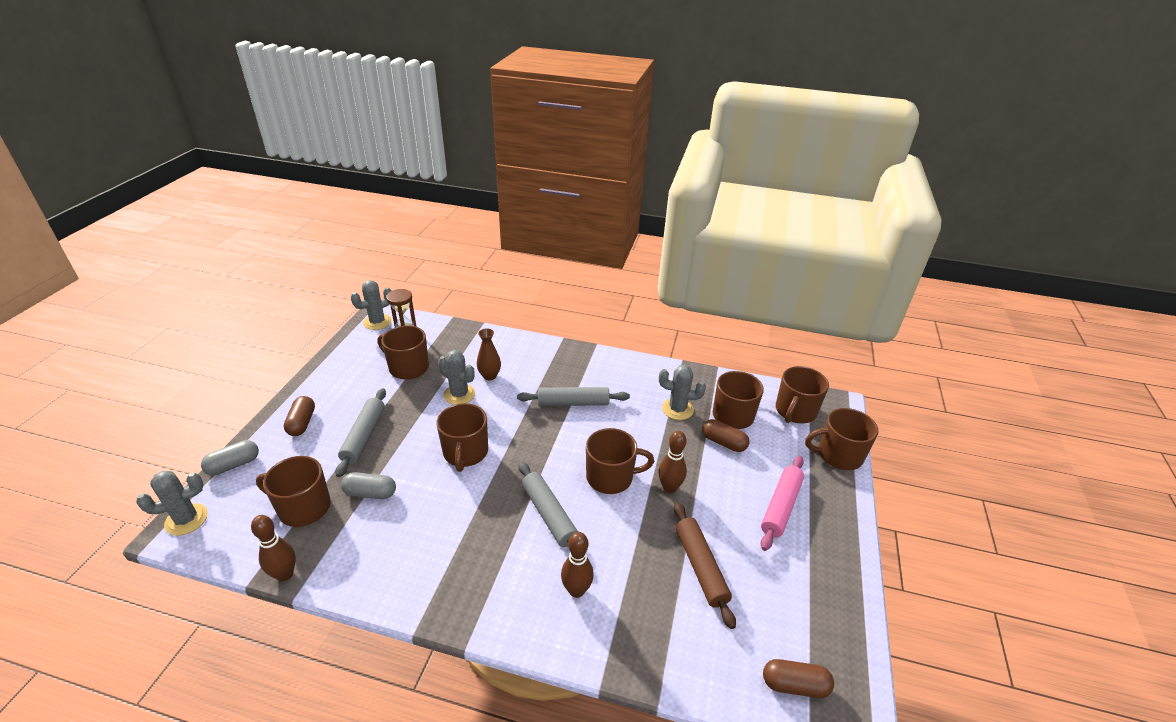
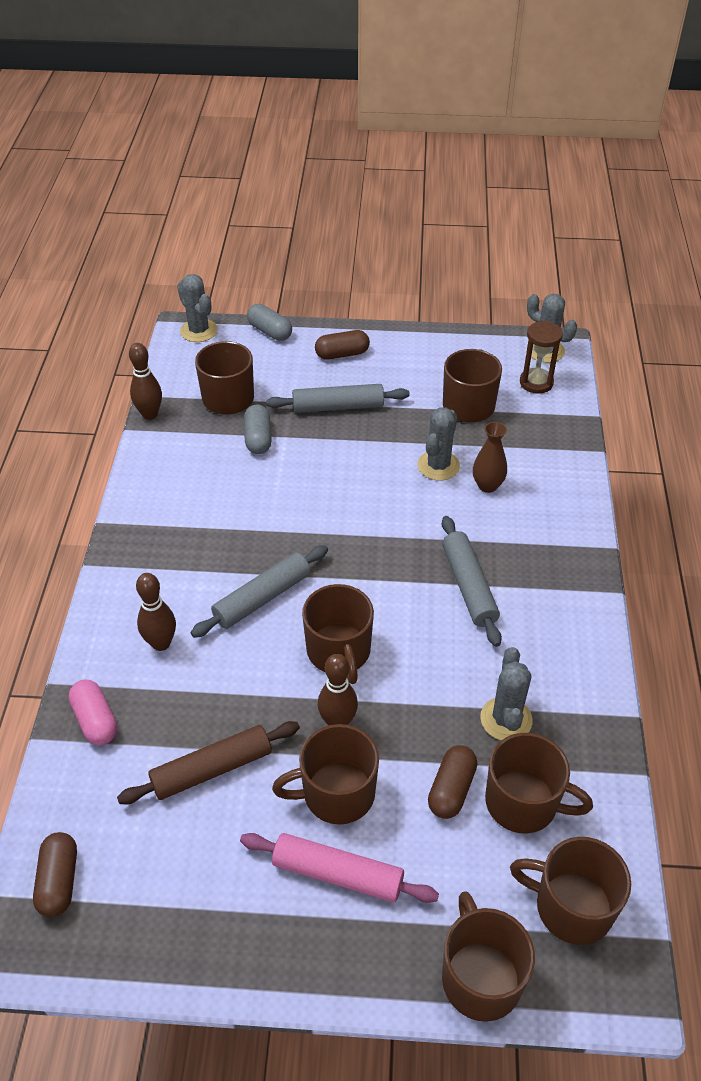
camera: 80 degrees right, 10 degrees up
(465, 453) = (339, 498): brown mug -> brown mug (336, 793)
(646, 648) = (95, 720): none -> pink capsule

